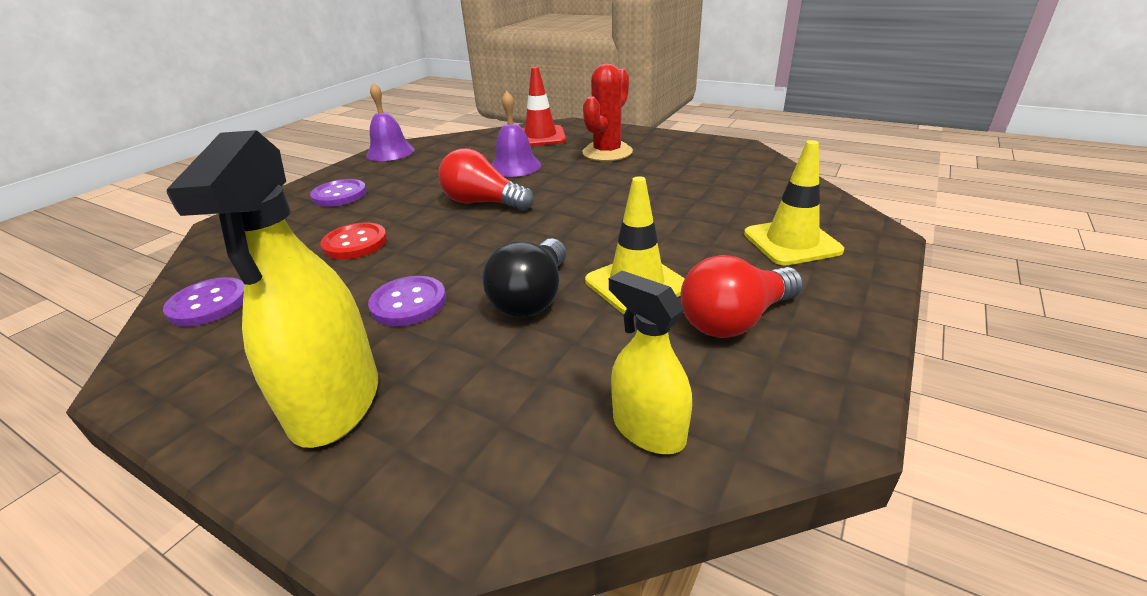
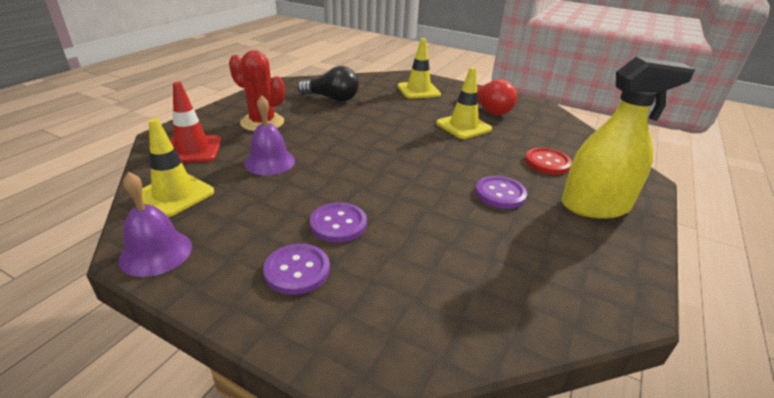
camera: 95 degrees left, 0 degrees up
(208, 304) = (533, 302): purple button -> purple button (338, 224)
(355, 243) = (418, 234): red button -> red button (547, 162)
(464, 144) = (174, 194): none -> yellow traffic cone
(483, 203) = (348, 174): red light bulb -> none
(532, 297) = (482, 153): black light bulb -> black light bulb (332, 98)
(648, 429) = (562, 131): yellow spray bottle -> none

